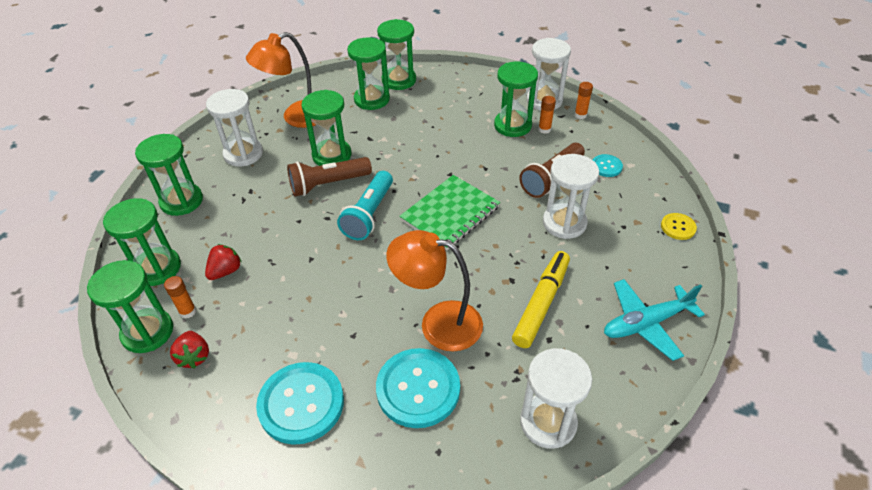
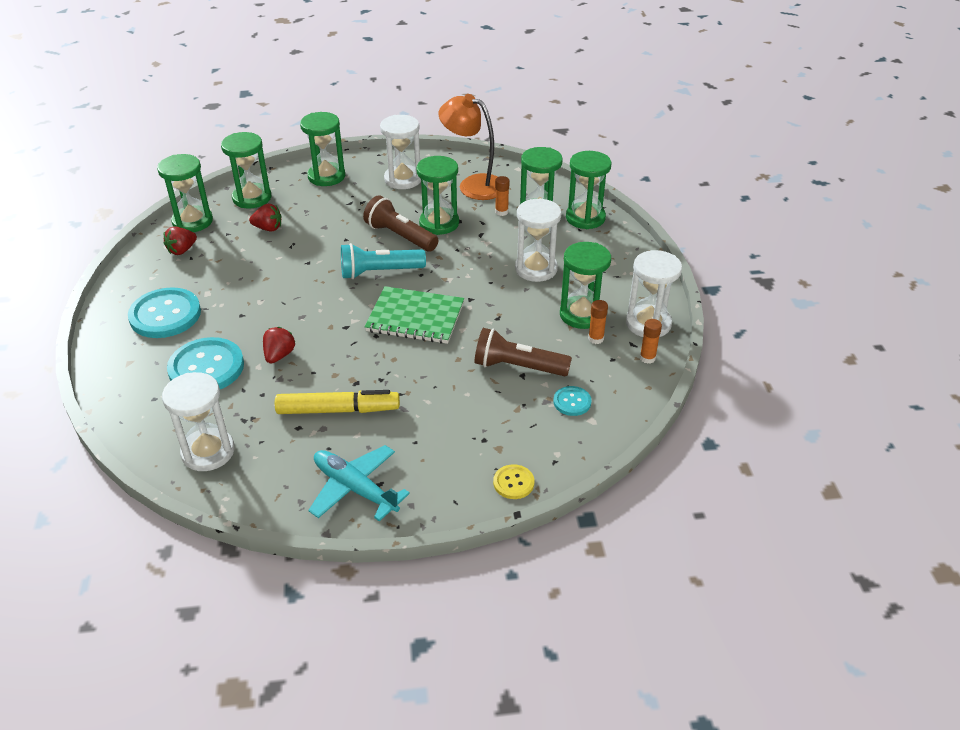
camera: 60 degrees right, 5 degrees down
(188, 311) = (220, 229): orange glue stick -> orange glue stick (501, 212)
(438, 323) = (279, 355): orange lamp -> red strawberry
(564, 223) = (457, 395): white hourglass -> white hourglass (536, 269)

